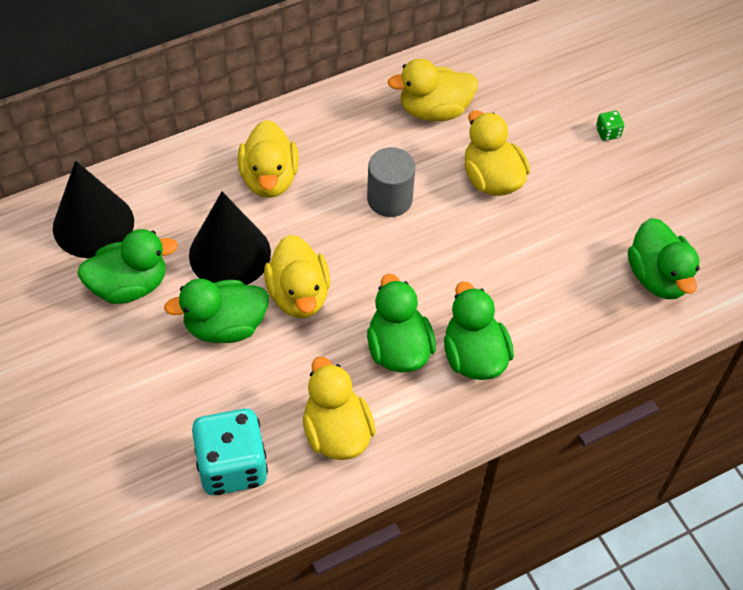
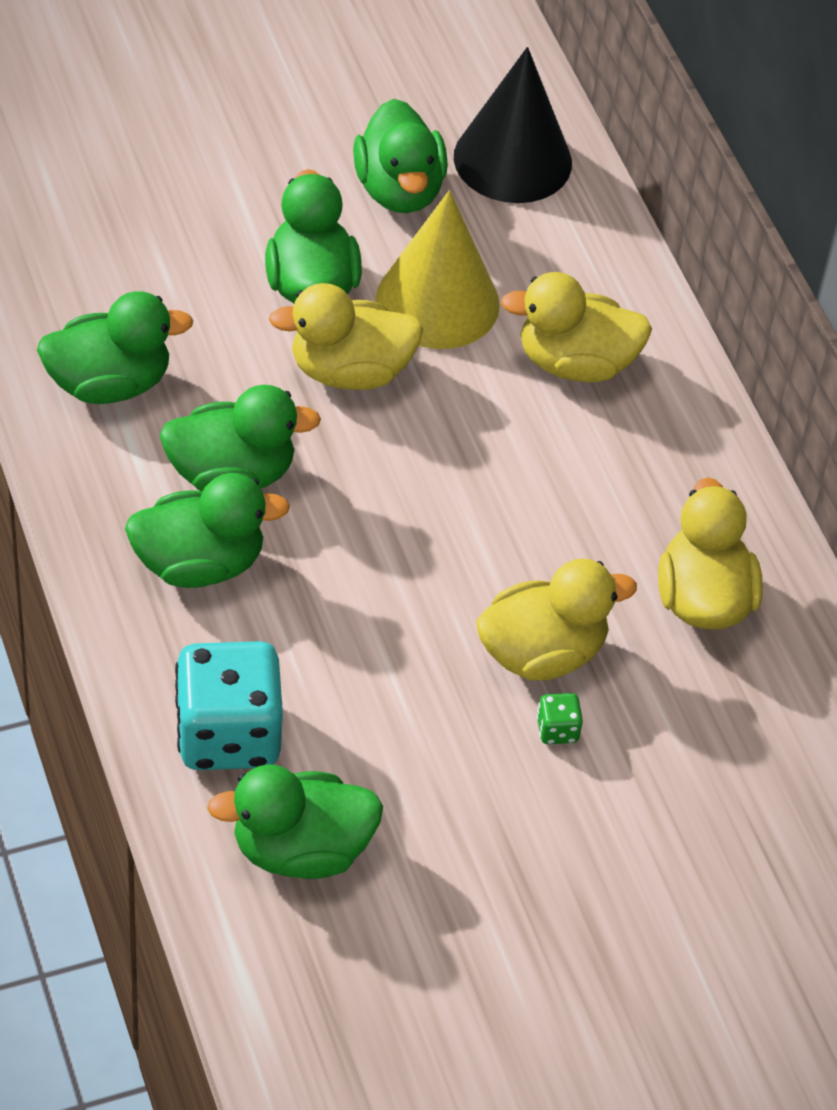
camera: 95 degrees right, 5 degrees down
(230, 254) = (437, 302): black cone -> yellow cone
(232, 466) = (86, 268): turquoise dice -> turquoise dice (228, 735)
(336, 432) = (109, 383): yellow duck -> green duck
(389, 199) = (516, 507): grey cylinder -> none
(607, 133) = (629, 851): green dice -> green dice (557, 730)

